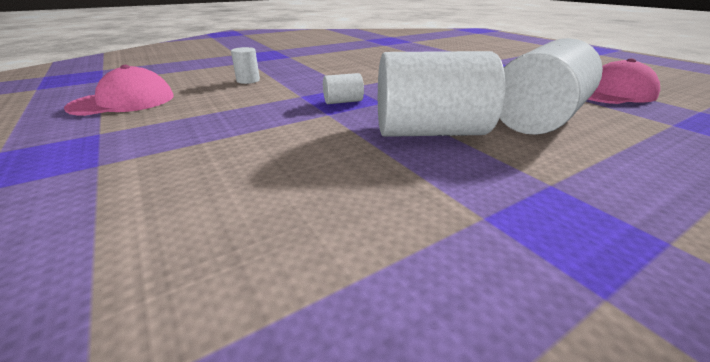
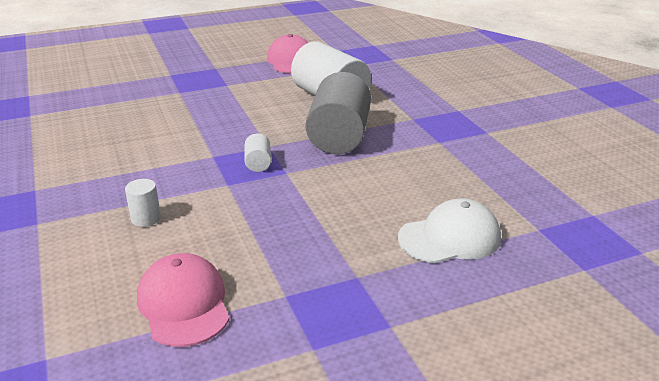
camera: 80 degrees left, 0 degrees up
(136, 237) = (450, 238): none -> white cap
(429, 132) = (339, 137): white cylinder -> grey cylinder

